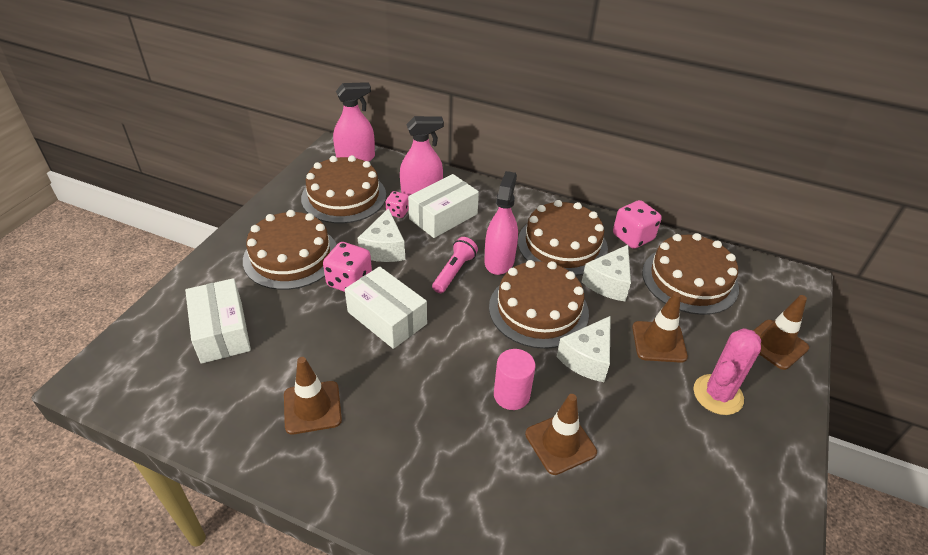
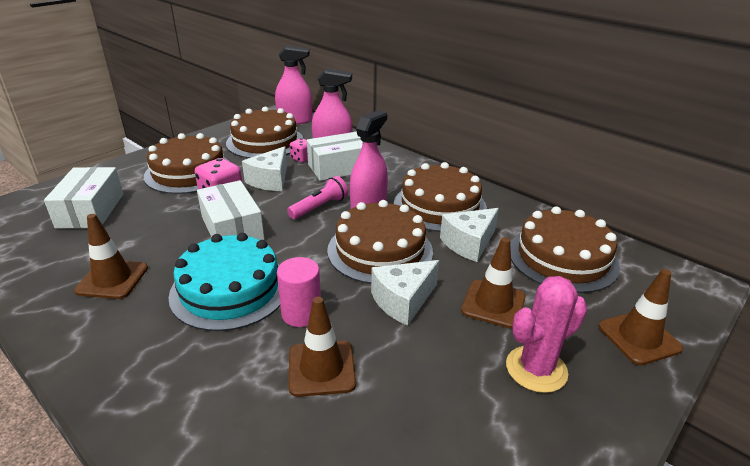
camera: 20 degrees right, 10 degrees down
(432, 387) = (230, 289): none -> turquoise cake
(633, 237) = (518, 213): pink dice -> none

